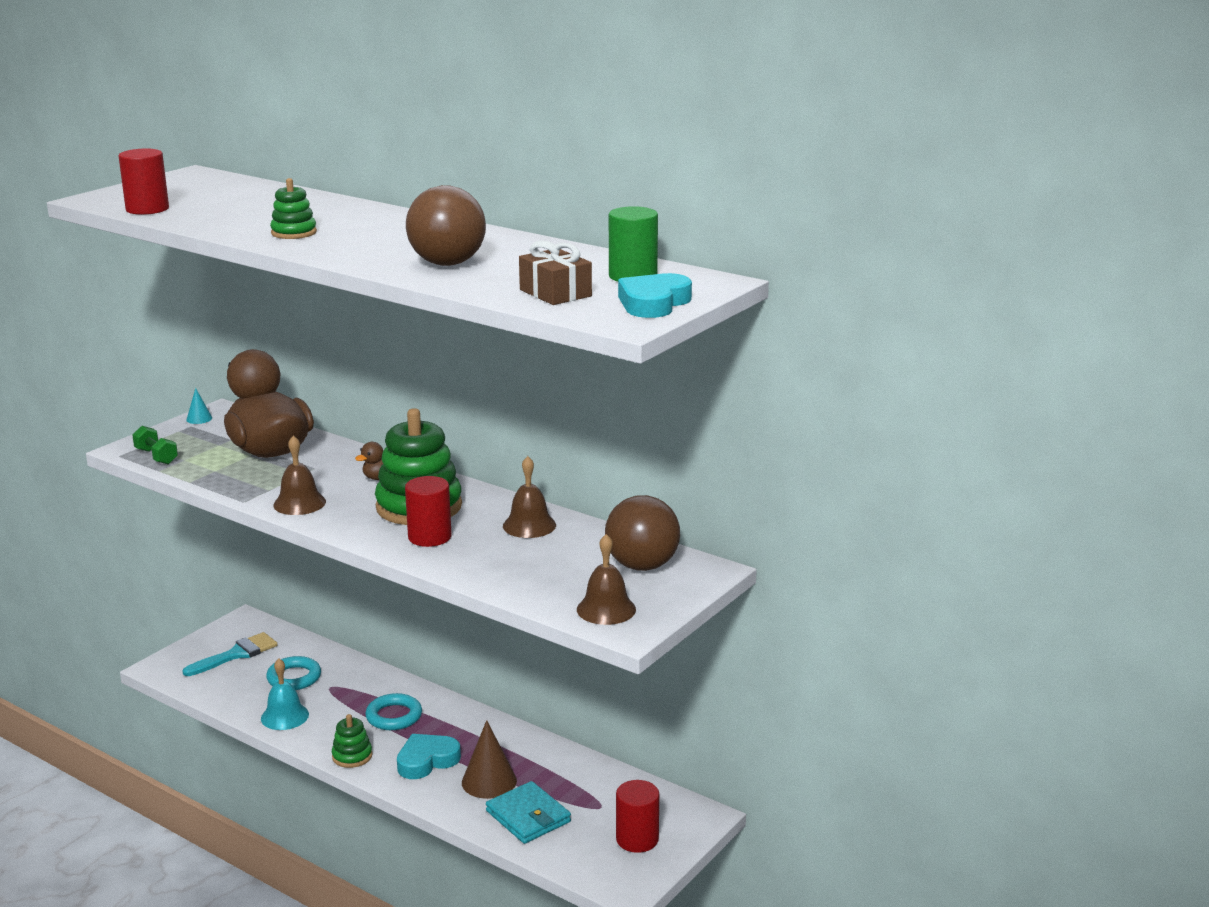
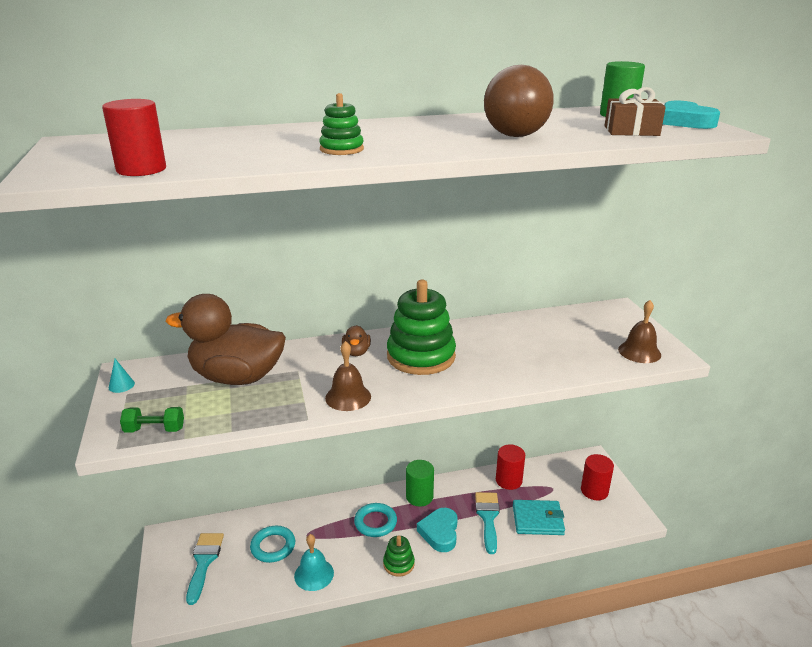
camera: 50 degrees left, 5 degrees up
(429, 537) = (472, 369): red cylinder -> red cylinder (508, 480)
(467, 724) = (419, 497): none -> green cylinder
(489, 781) = (488, 517): brown cone -> turquoise brush
(529, 525) = (498, 333): brown bell -> none
(642, 566) = (593, 322): brown ball -> none

